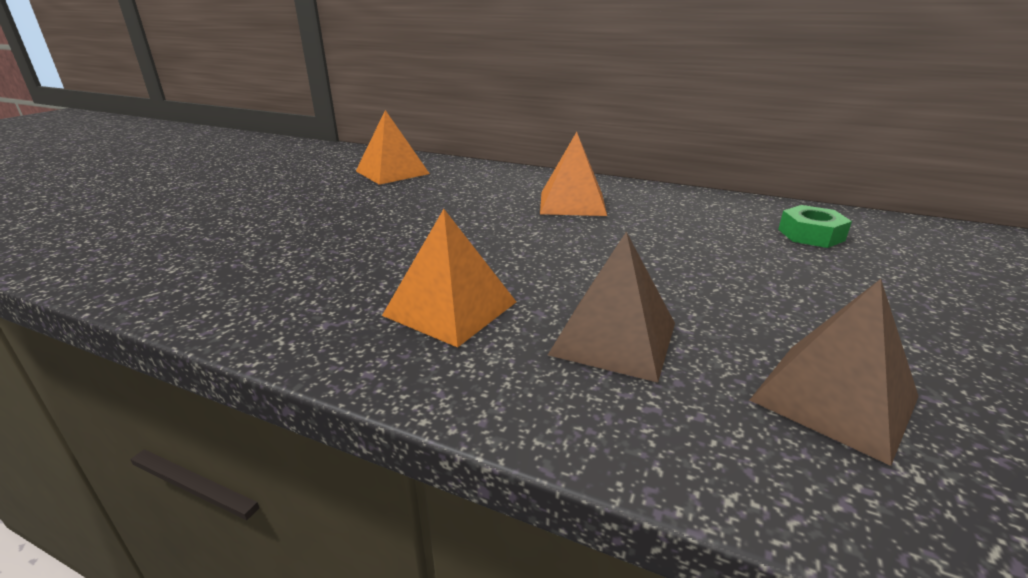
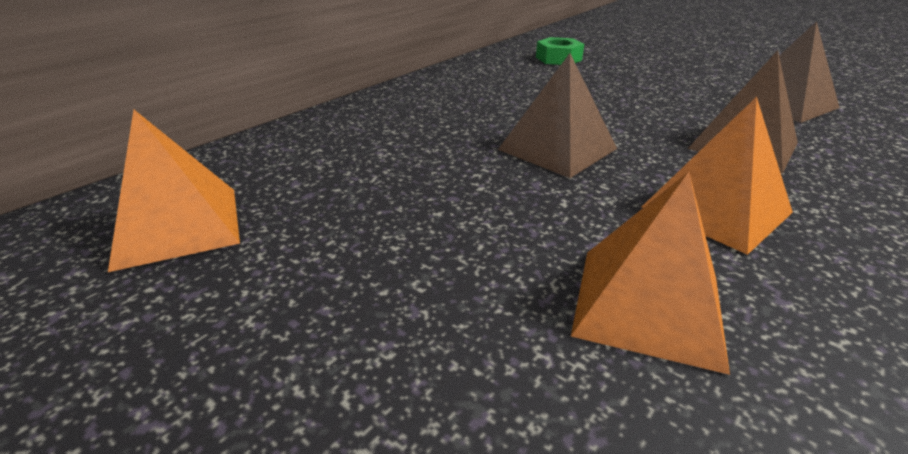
camera: 75 degrees left, 5 degrees up
(535, 245) = (557, 149): none -> brown pyramid
(572, 203) = (444, 116): orange pyramid -> orange pyramid (648, 305)

